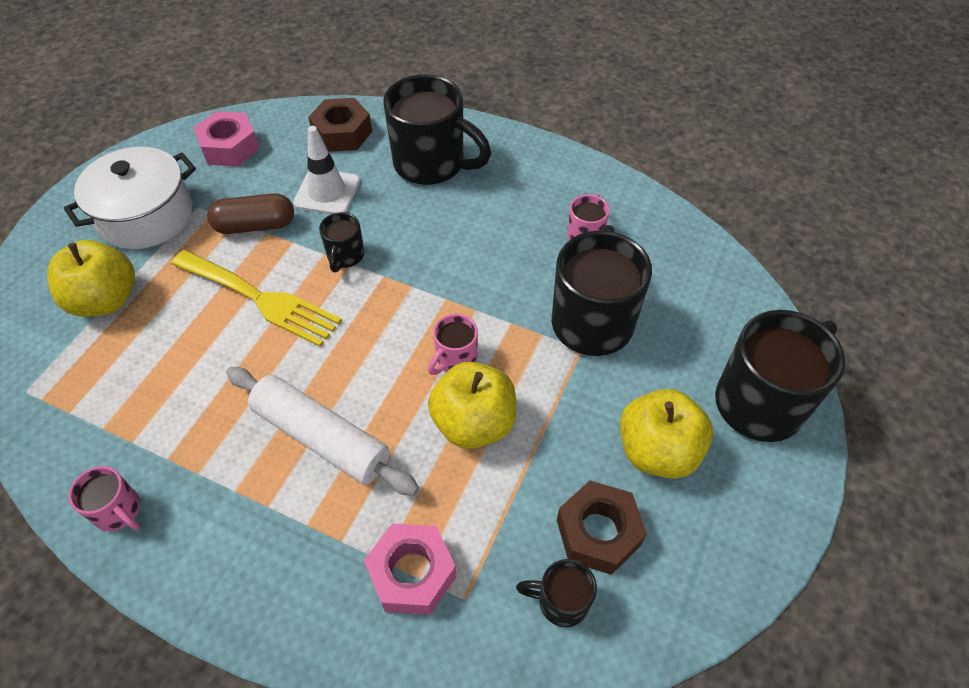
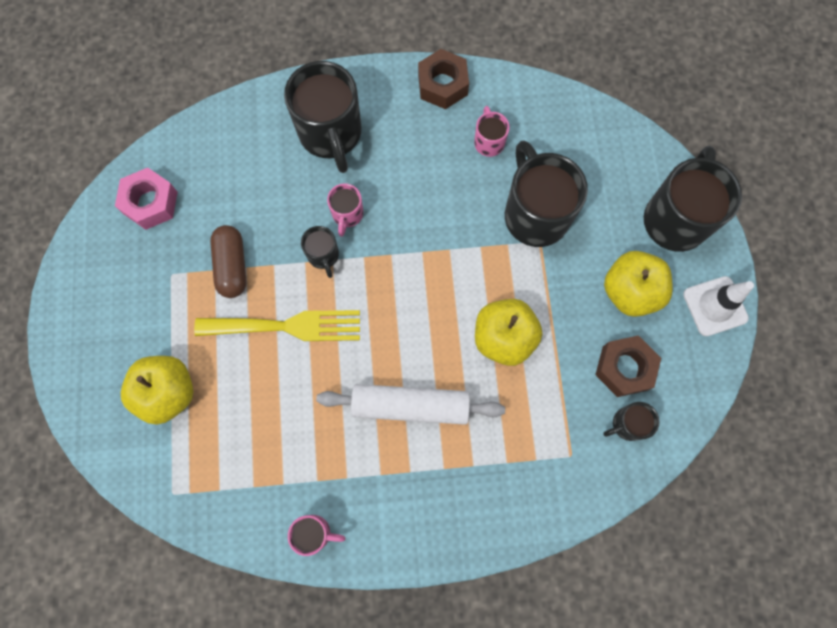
camera: 30 degrees left, 20 degrees up
(146, 216) = (135, 304): white pot -> none
(255, 226) = (232, 266): brown capsule -> brown capsule turned 60 degrees counterclockwise
(327, 192) = (266, 205): white traffic cone -> white traffic cone (715, 306)
(342, 133) = (235, 140): brown nut -> brown nut (442, 85)
(412, 573) = (530, 460): pink nut -> none
(431, 164) = (331, 134): black mug -> black mug turned 75 degrees clockwise
(455, 359) = (460, 296): pink mug -> pink mug (347, 215)

